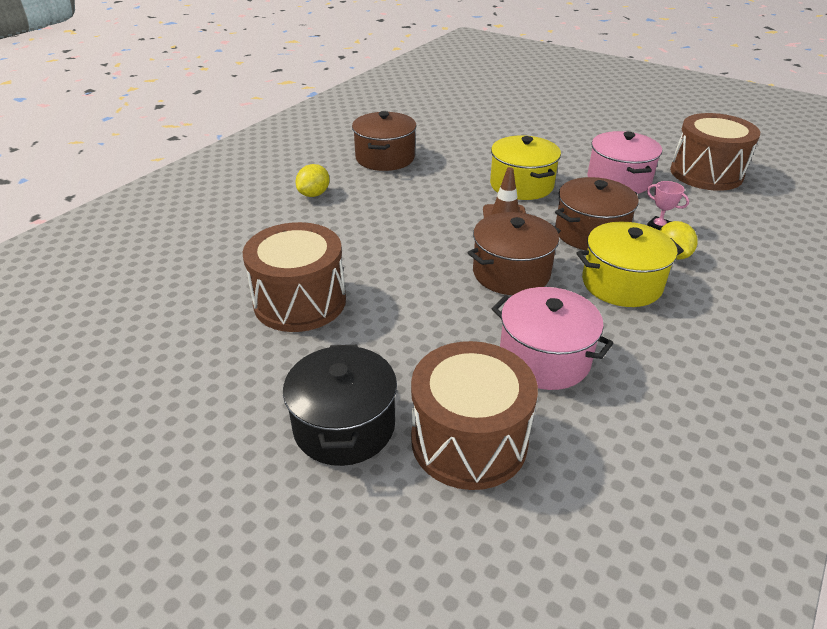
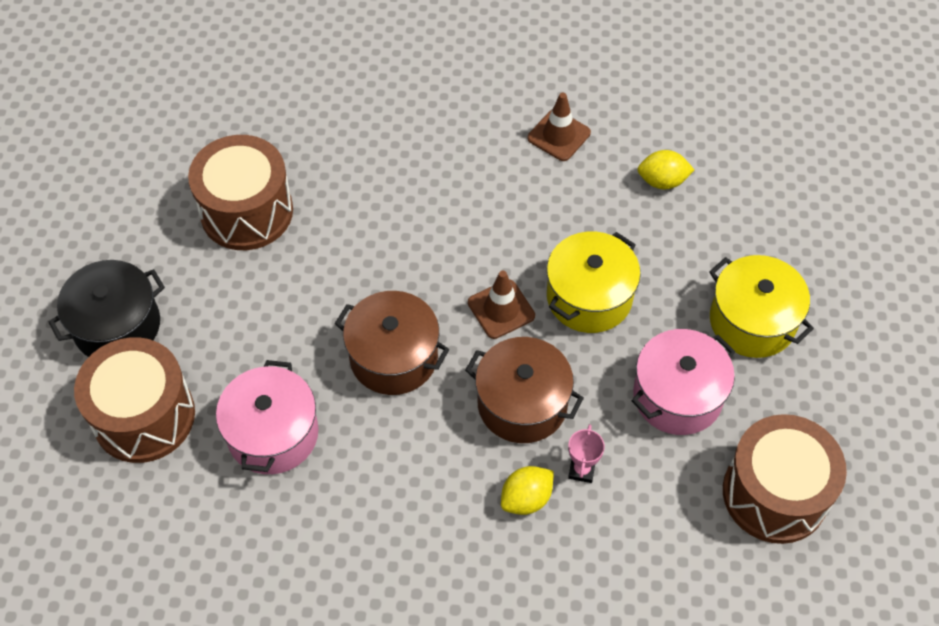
camera: 60 degrees right, 20 degrees up
(314, 194) = (432, 117): yellow lemon -> yellow lemon (662, 181)
(385, 158) = (559, 135): brown pot -> brown traffic cone
(621, 284) = (435, 463): yellow pot -> yellow pot (752, 321)

